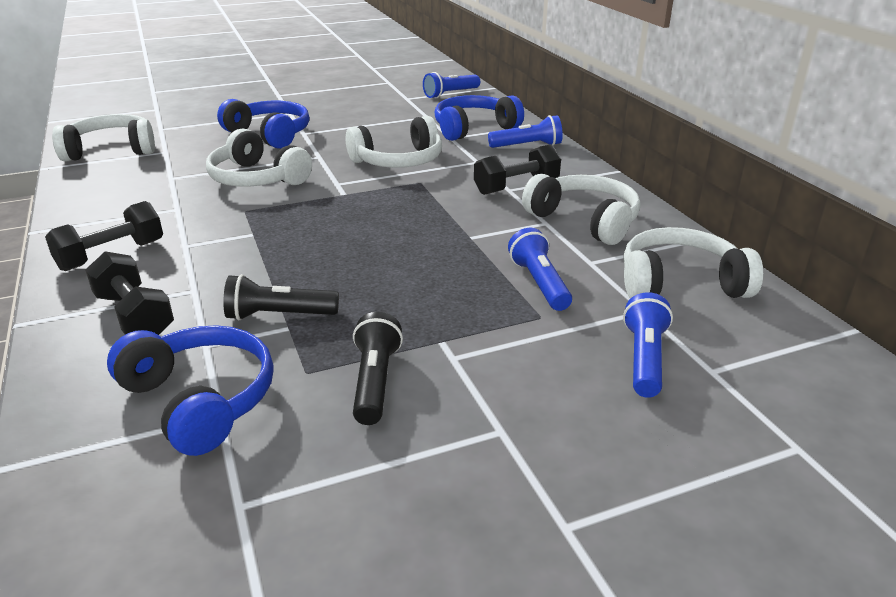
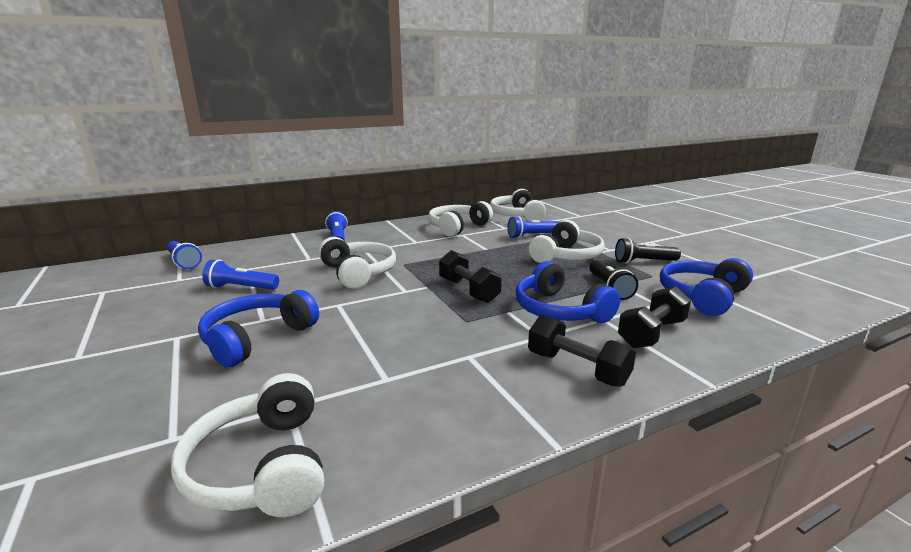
camera: 95 degrees left, 10 degrees down
(256, 179) = (392, 326): white headphones -> white headphones (566, 256)
(473, 128) = (291, 252): blue headphones -> blue headphones (559, 310)
(516, 187) = (411, 240): black dumbbell -> black dumbbell (468, 290)
(644, 359) = (581, 223): blue flashlight -> blue flashlight (241, 288)

